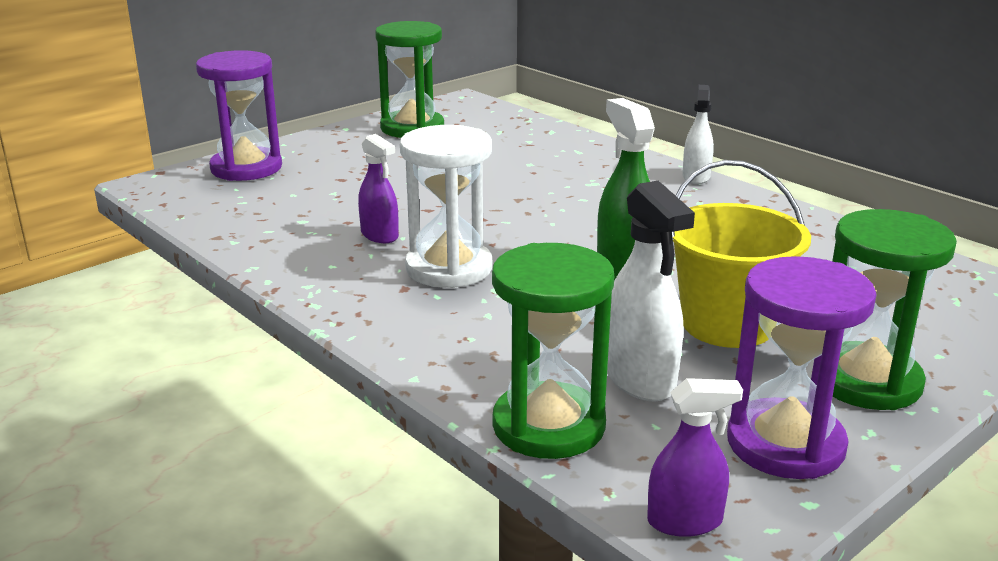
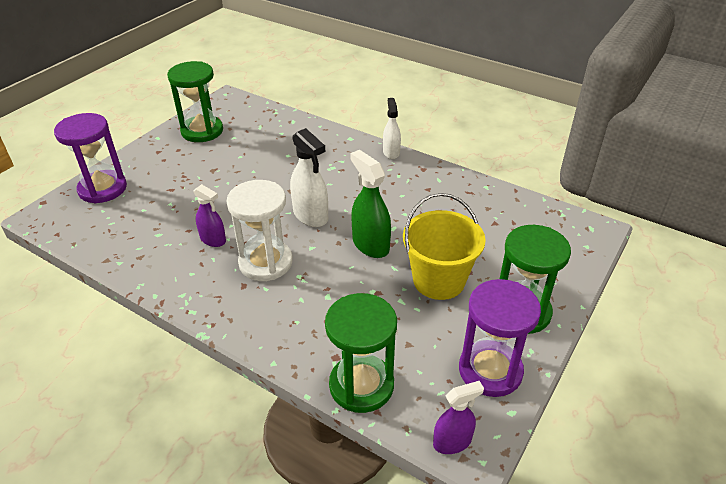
camera: 15 degrees left, 15 degrees up
(639, 379) = (401, 336): white spray bottle -> white spray bottle (310, 215)

